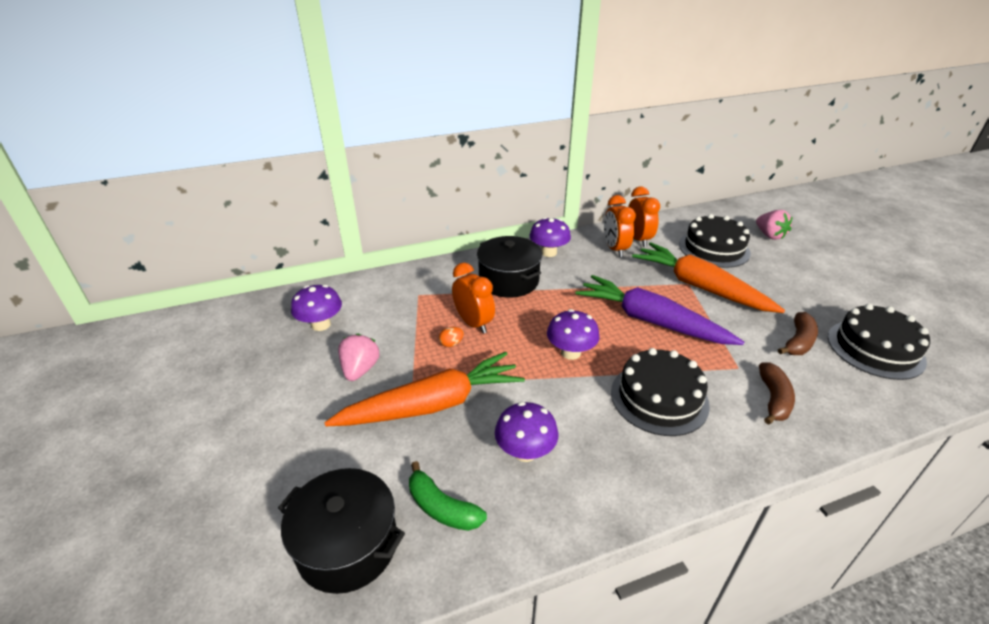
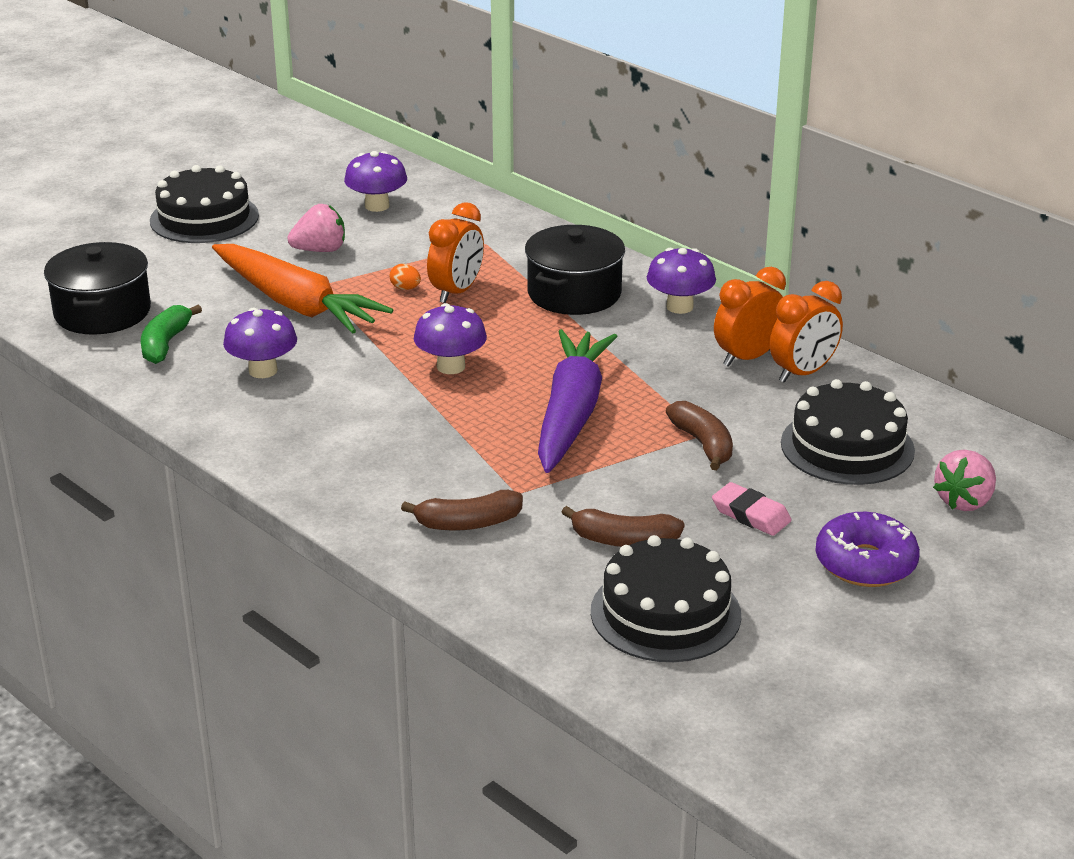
camera: 65 degrees right, 5 degrees down
(659, 398) = (408, 439): black cake -> black cake (204, 218)
(699, 287) = (703, 444): orange carrot -> brown banana
(774, 293) = (751, 514): none -> pink eraser
(823, 275) = (865, 563): none -> purple donut

